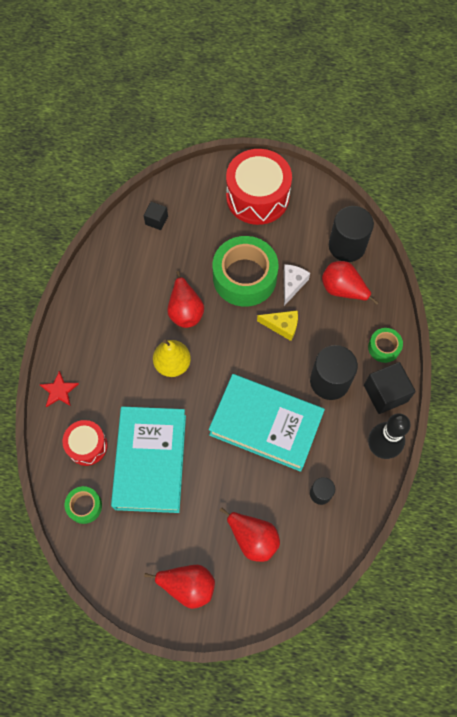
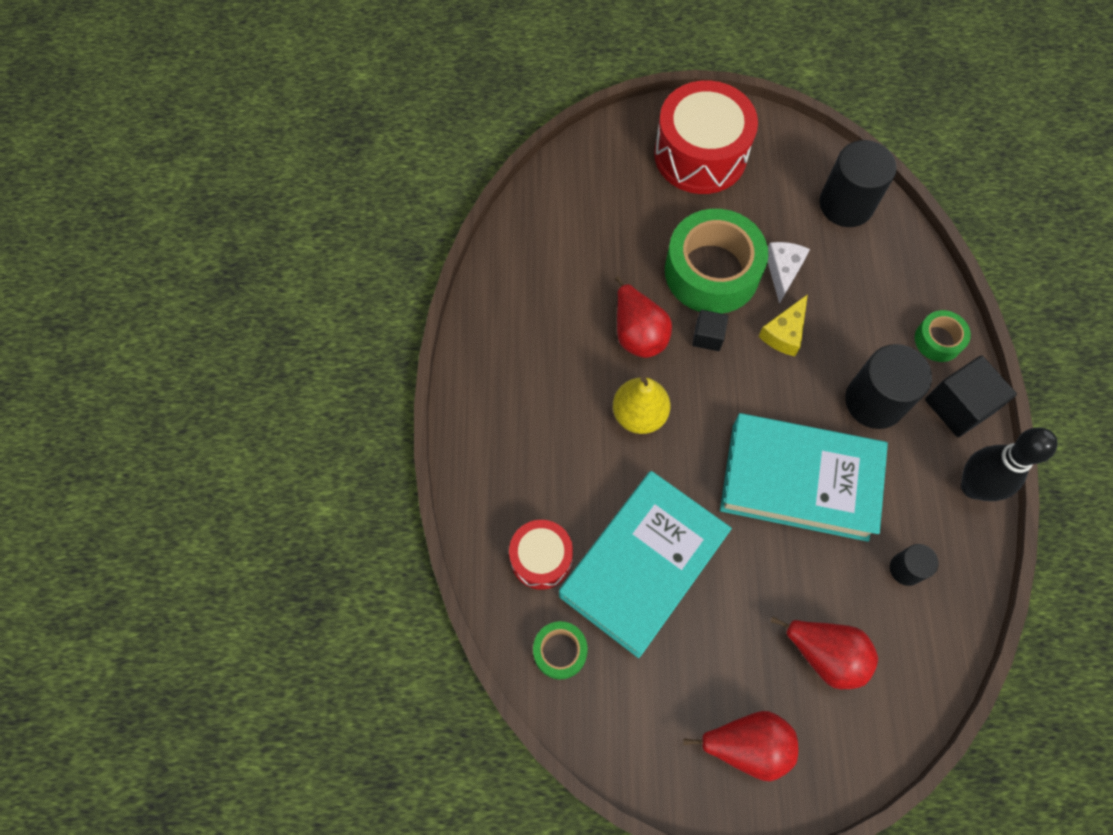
camera: 10 degrees left, 0 degrees up
(59, 390) = (479, 482): red star -> none
(150, 461) = (642, 565): turquoise book -> turquoise book turned 45 degrees clockwise
(156, 220) = (562, 210): black cube -> black cube (707, 336)
(282, 326) = (784, 333): yellow cheese -> yellow cheese turned 120 degrees clockwise
(343, 290) = (857, 267): red pear -> none

